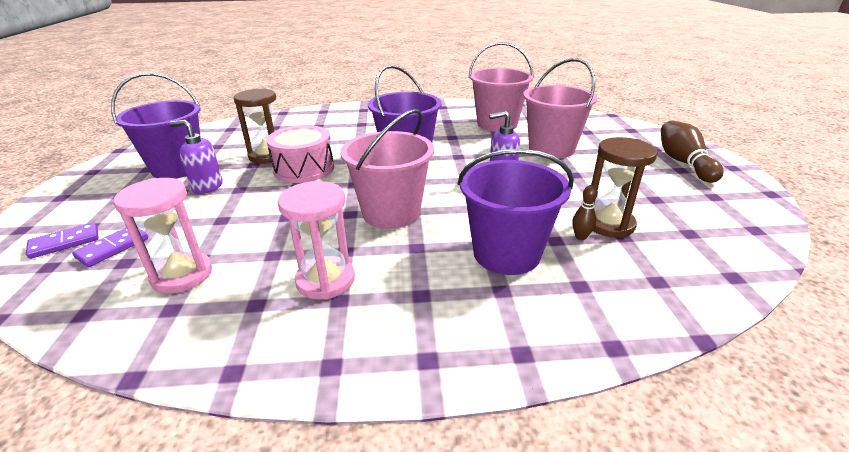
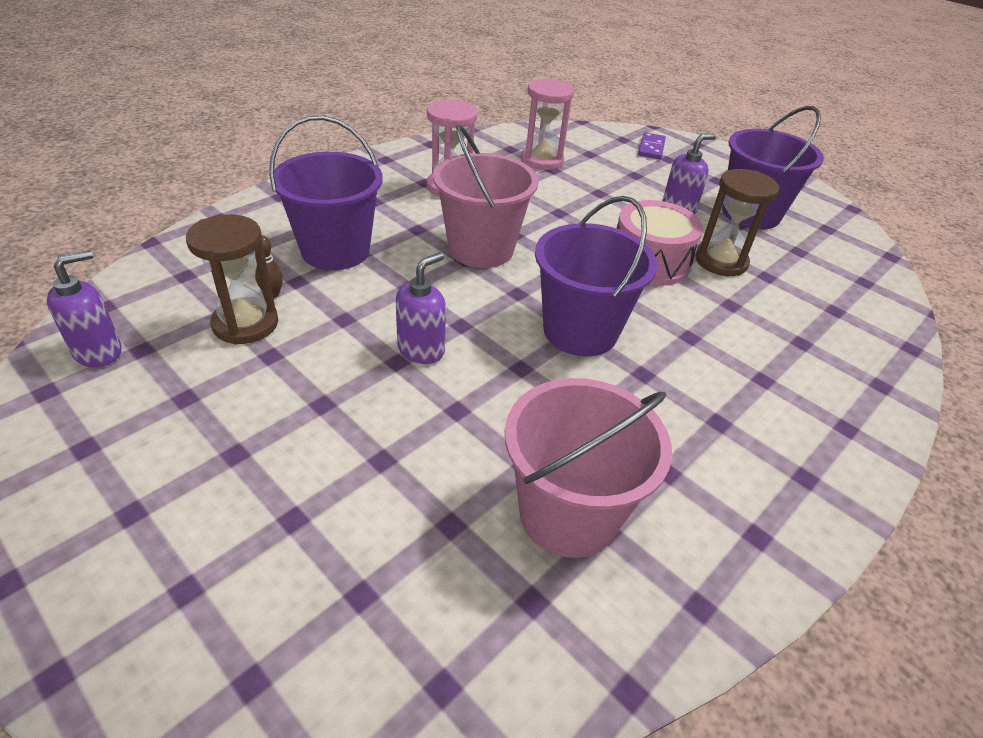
camera: 135 degrees right, 10 degrees up
(113, 248) = (617, 156): purple domino -> none
(551, 149) = (398, 466): pink bucket -> none
(683, 162) = (120, 547): brown bowling pin -> none
(724, 241) = (99, 352): none -> purple soap dispenser

